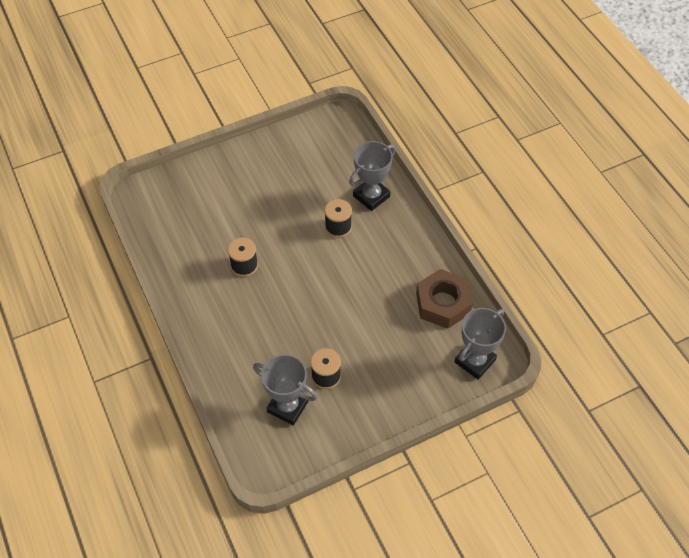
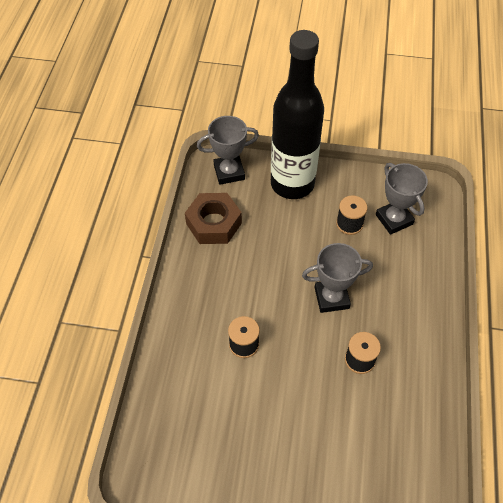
camera: 145 degrees left, 0 degrees up
(371, 196) = (187, 357): grey trophy -> grey trophy (331, 298)
(407, 385) = (292, 184): none -> black bottle

